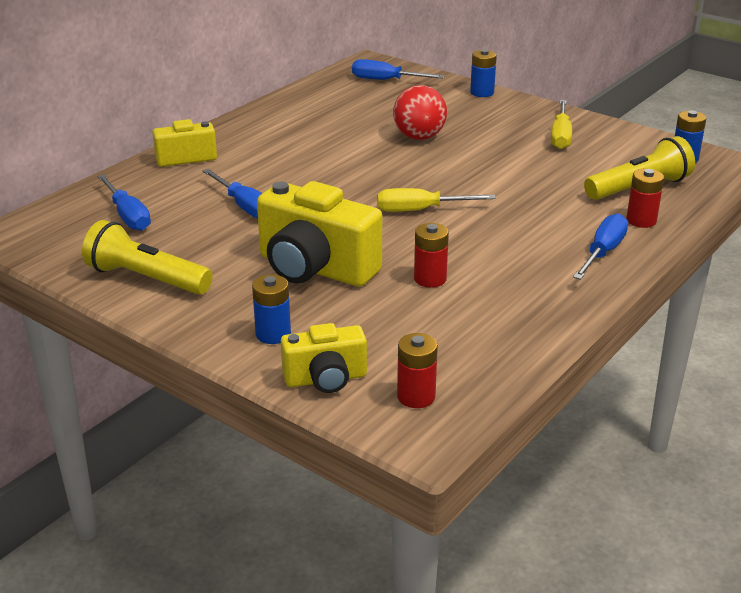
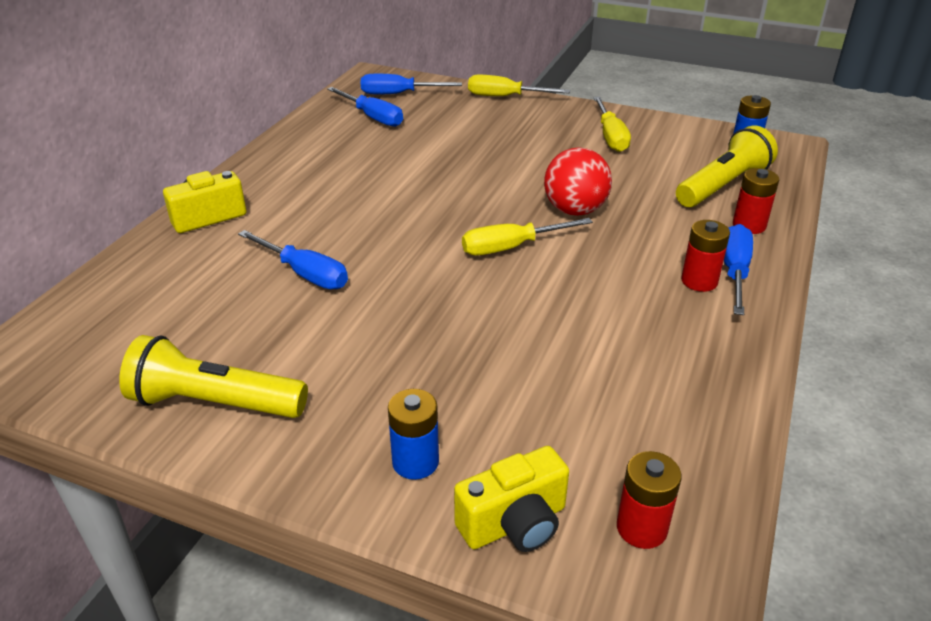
camera: 15 degrees left, 5 degrees up
(128, 216) = (160, 309): blue screwdriver -> blue screwdriver (373, 117)
(315, 268) = (426, 349): yellow camera -> none
(419, 137) = (465, 156): red ball -> red ball (575, 210)
(430, 279) = (568, 340): red battery -> red battery (699, 281)
(482, 92) = (505, 97): blue battery -> yellow screwdriver

